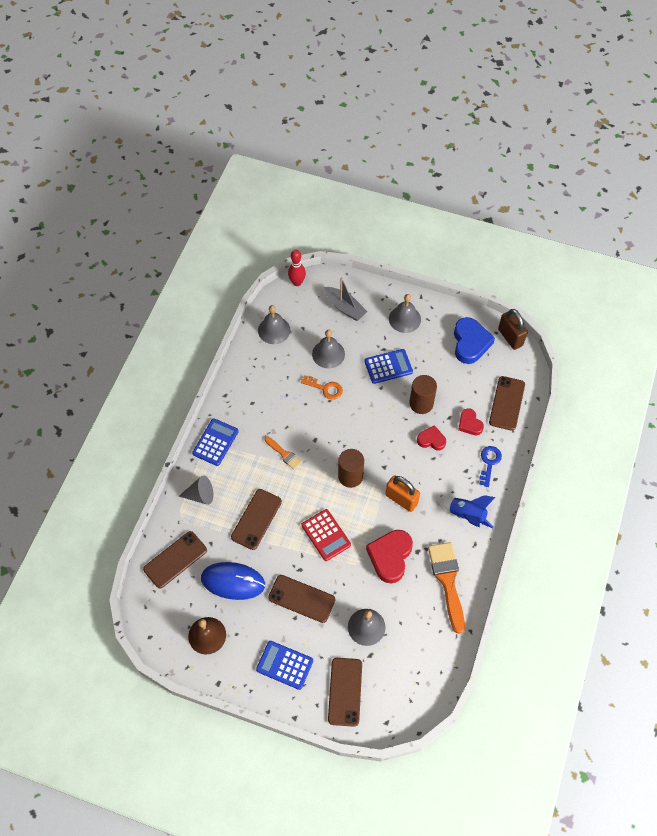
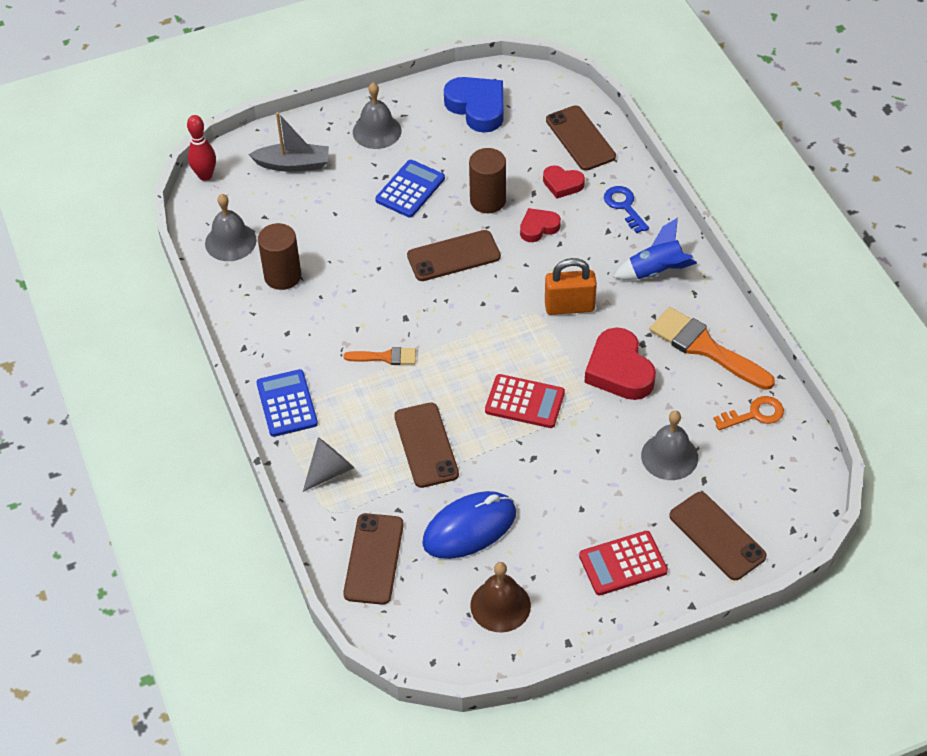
camera: 40 degrees left, 10 degrees down
(284, 665) = (623, 563): blue calculator -> red calculator
(301, 599) = (568, 484): brown phone -> brown phone (453, 256)
(325, 388) = (360, 259): orange key -> orange key (755, 414)
(328, 354) = (325, 222): grey bell -> none
(350, 476) = (487, 325): brown cylinder -> brown cylinder (282, 276)
(510, 337) = (514, 74): brown padlock -> none

